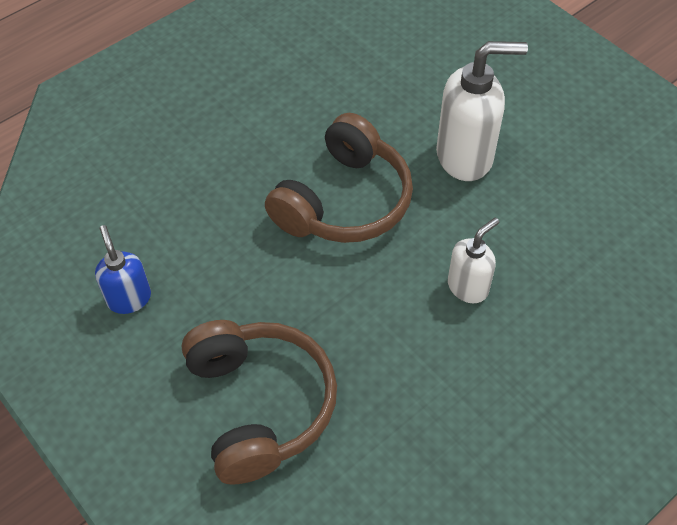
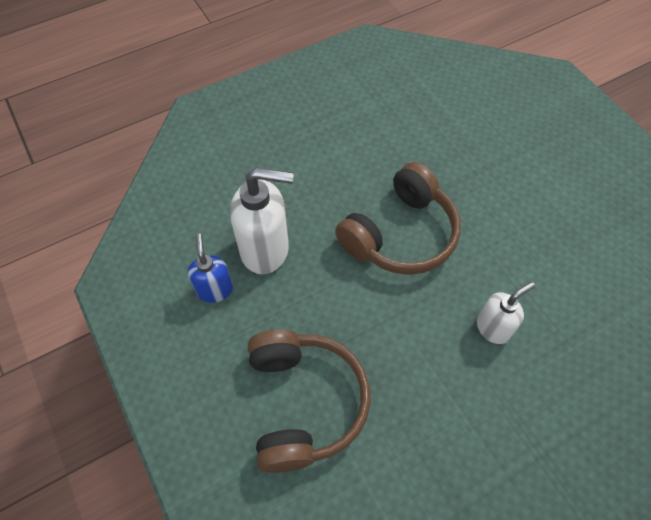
camera: 10 degrees right, 5 degrees up
(465, 156) = (507, 211): white soap dispenser -> white soap dispenser (266, 250)

